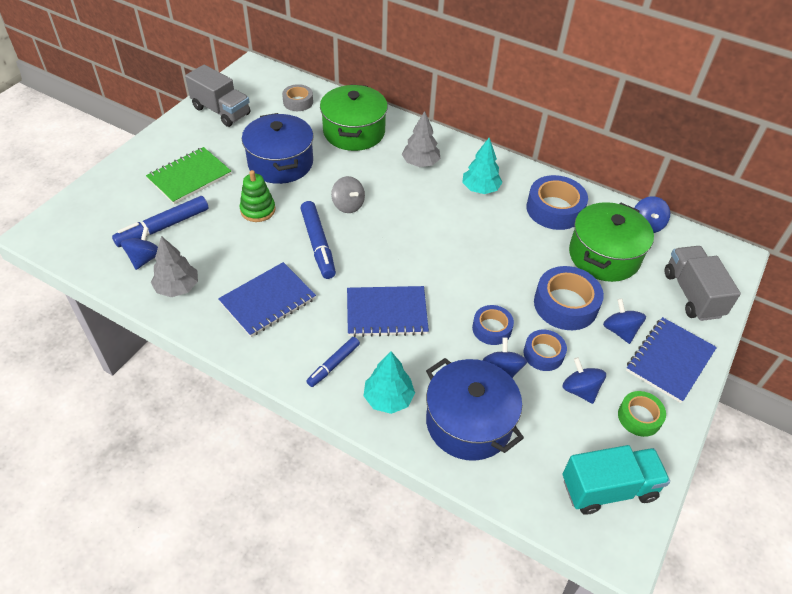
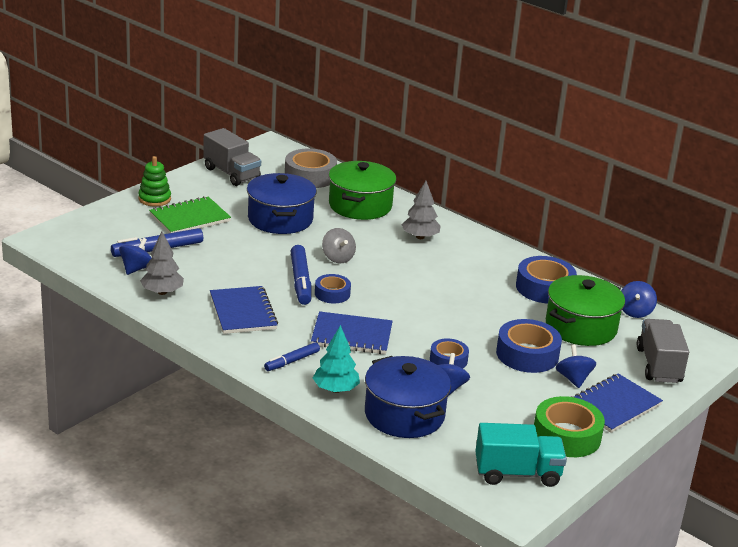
camera: 10 degrees right, 20 degrees down
(258, 210) = (249, 250): green stacking toy -> green stacking toy (154, 199)
(268, 301) = (243, 312): blue notebook -> blue notebook turned 75 degrees counterclockwise
(298, 102) = (310, 176): grey tape -> grey tape, size x1.67
(480, 189) = (474, 263): turquoise tree -> none
(543, 354) = (492, 383): blue tape -> blue tape (332, 294)
(580, 390) = (517, 411): blue spinning top -> none
(639, 417) = (566, 436): green tape -> green tape, size x1.67

